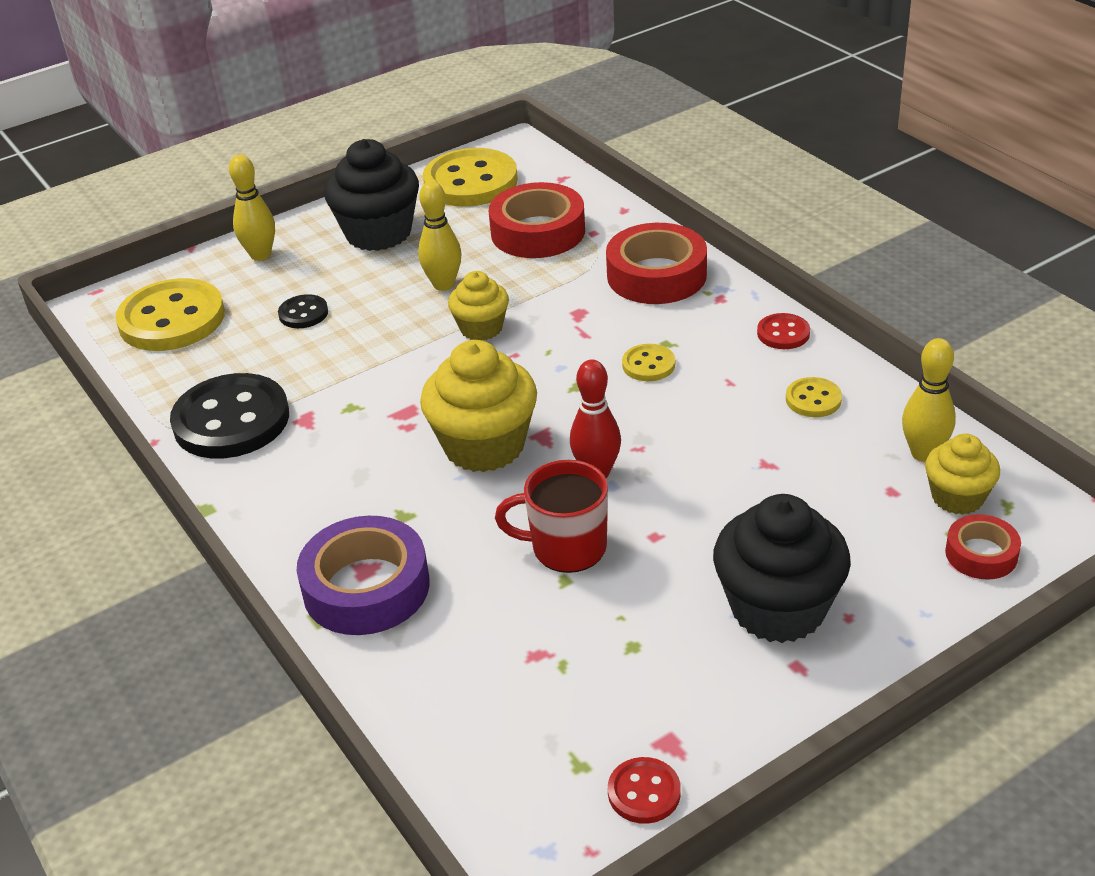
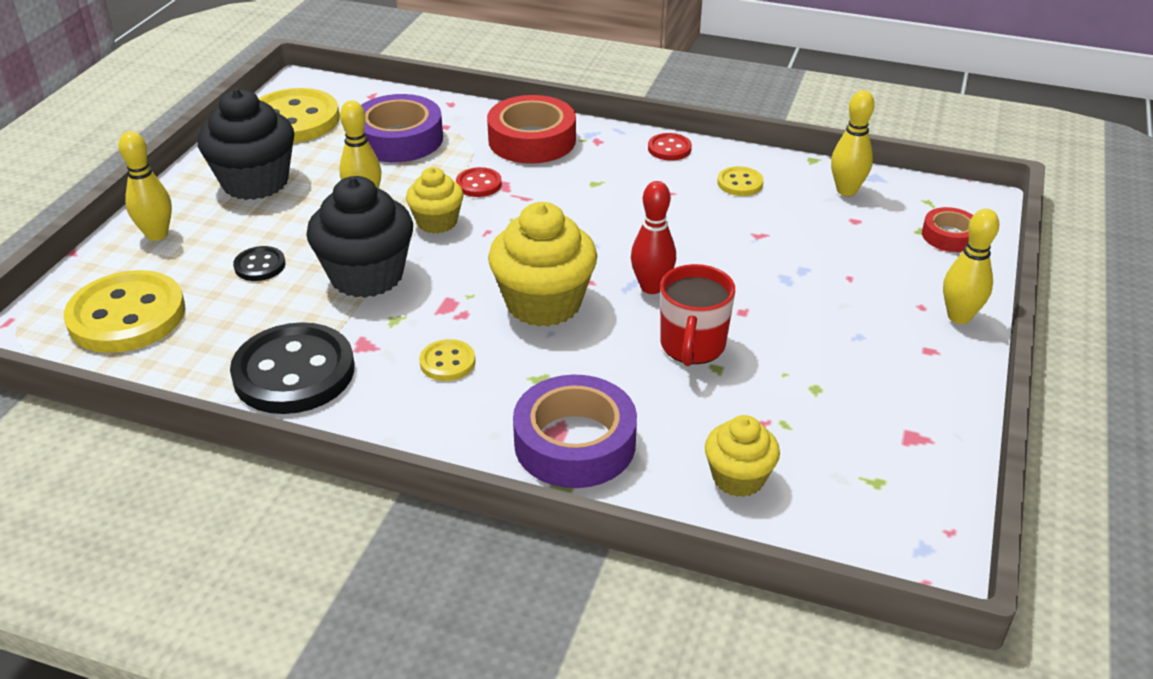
camera: 40 degrees left, 0 degrees up
(538, 232) = (399, 139): red tape -> purple tape
(566, 548) = (692, 346): red mug -> red mug turned 45 degrees counterclockwise
(644, 792) = (937, 476): red button -> red button (479, 184)
(648, 365) = (600, 202): yellow button -> yellow button (447, 362)
(778, 608) = (876, 321): black cupcake -> black cupcake (367, 276)
(876, 647) = (959, 316): none -> yellow bowling pin
(957, 497) = (896, 208): yellow cupcake -> yellow cupcake (738, 478)

